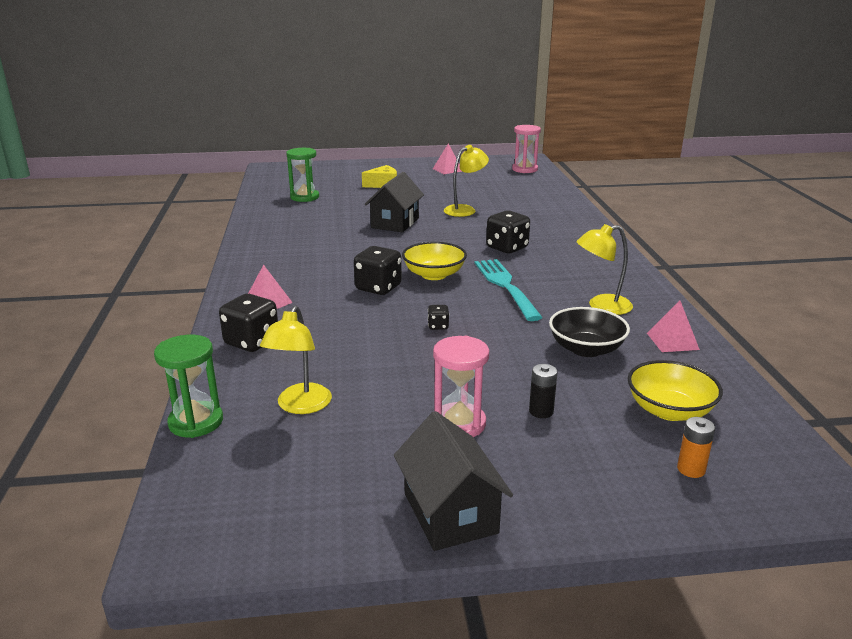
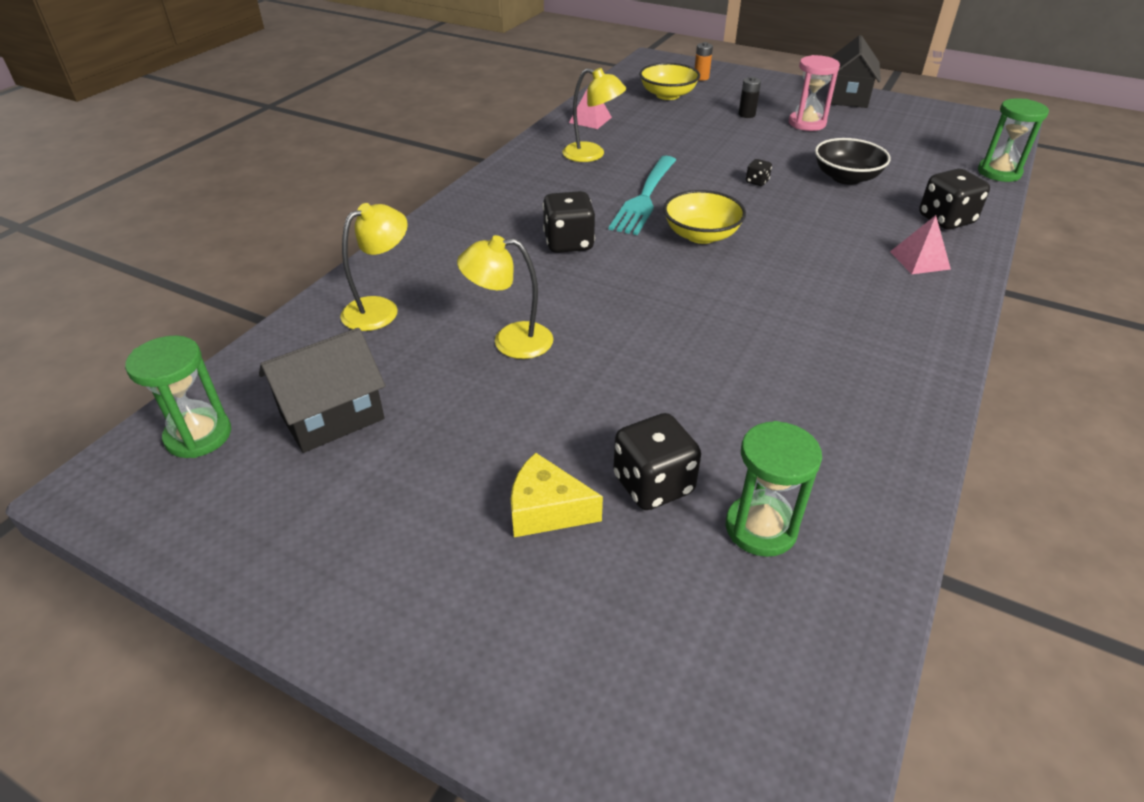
camera: 145 degrees left, 15 degrees up
(300, 406) = (914, 160): yellow lamp -> yellow lamp (380, 309)
(378, 288) = (779, 239): black dice -> black dice (653, 484)
(395, 223) = (654, 350): black house -> black house (332, 416)
(447, 169) = (330, 520): pink pyramid -> none
(524, 169) = (198, 435): pink hourglass -> green hourglass
(586, 349) = (661, 133): black bowl -> black bowl (846, 178)

